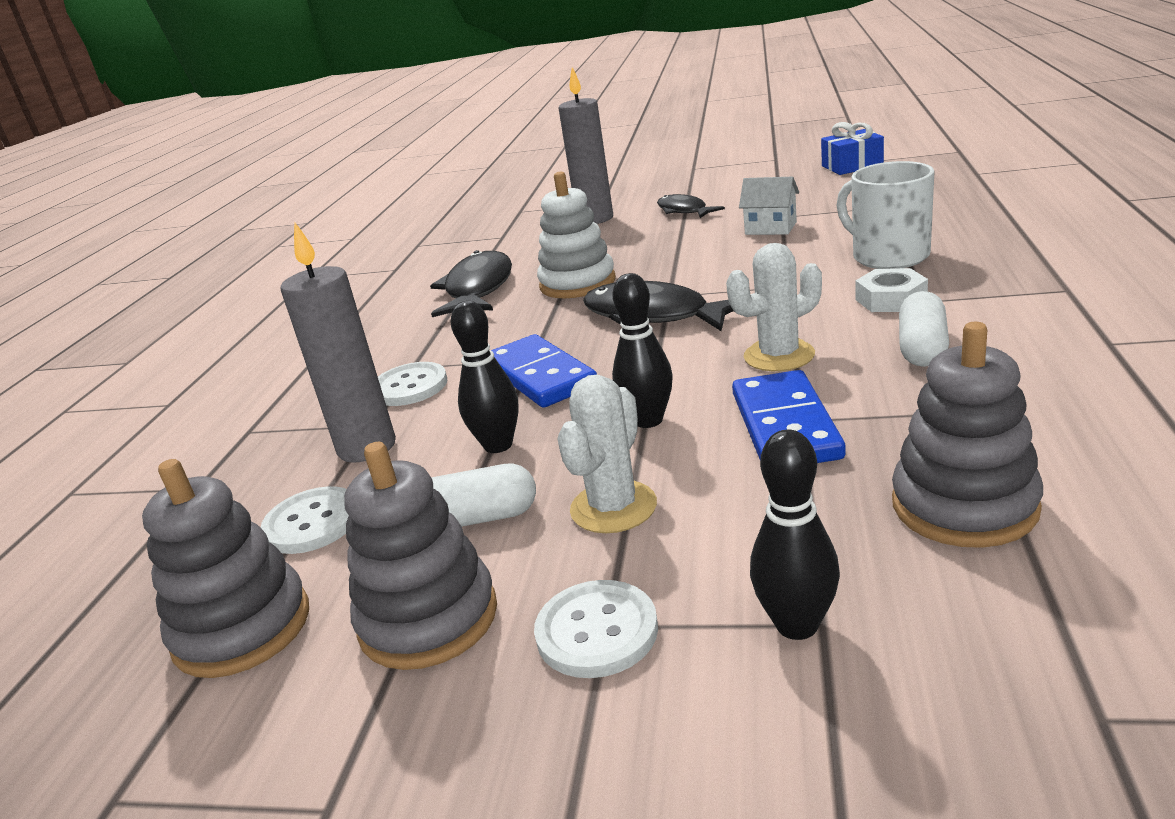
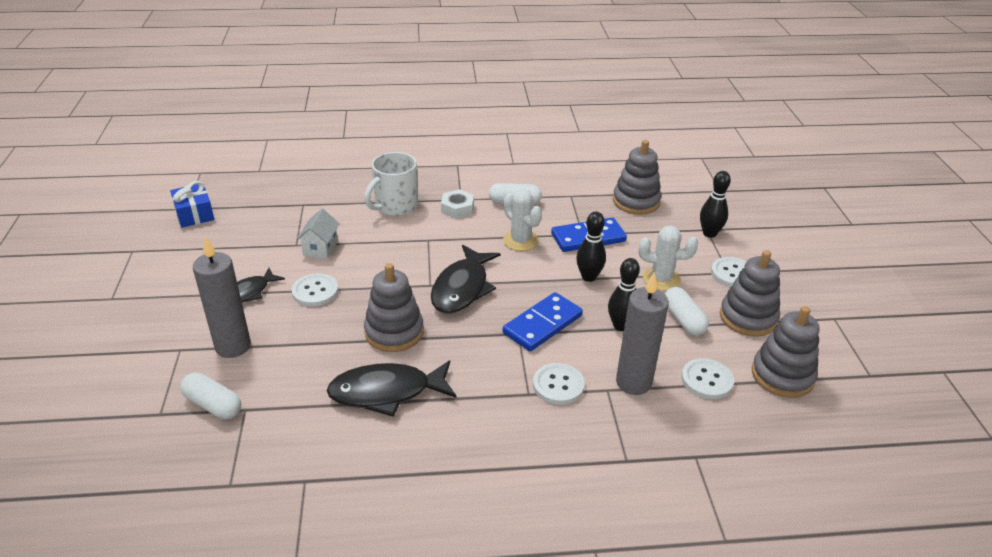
camera: 110 degrees left, 10 degrees up
(516, 225) = (213, 405): none -> white capsule
(577, 283) = (394, 332): white stacking toy -> grey stacking toy
(676, 237) = (315, 291): none -> white button

